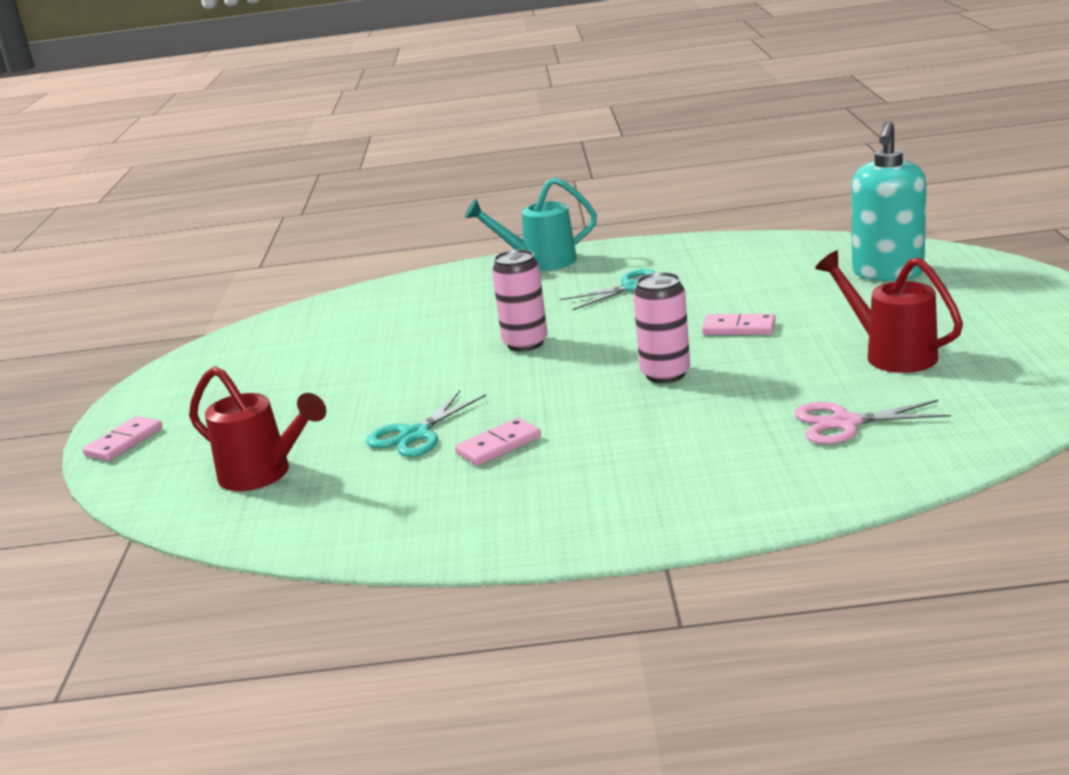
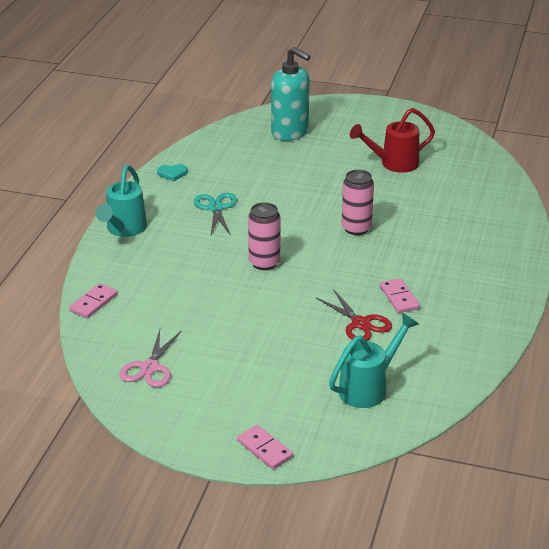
camera: 75 degrees left, 10 degrees up
(264, 475) = (369, 387): red watering can -> turquoise watering can
(415, 434) = (360, 323): turquoise scissors -> red scissors
(691, 248) = (172, 174): none -> turquoise heart
(739, 328) = (317, 192): pink domino -> pink domino (93, 303)
(845, 423) = (457, 197): pink scissors -> pink scissors (150, 368)

